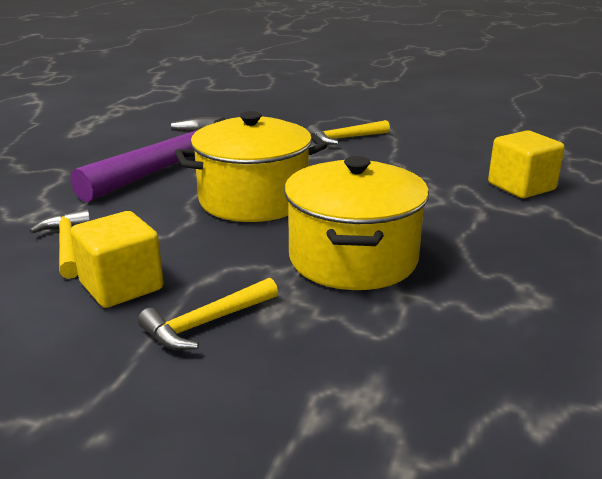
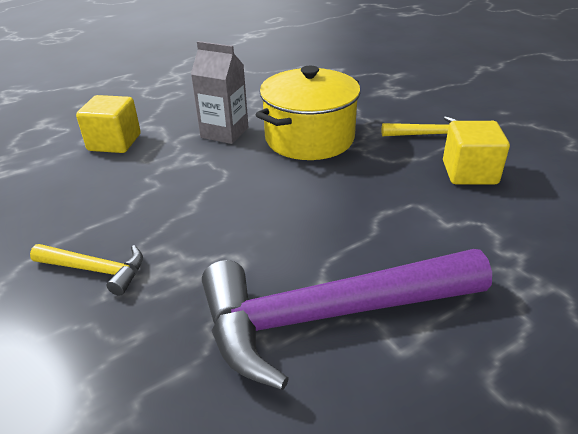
camera: 140 degrees left, 10 degrees up
(67, 245) = (503, 225): yellow hammer -> none
(253, 200) = (311, 213): yellow pot -> none
(452, 230) = (224, 132): none -> grey carton

